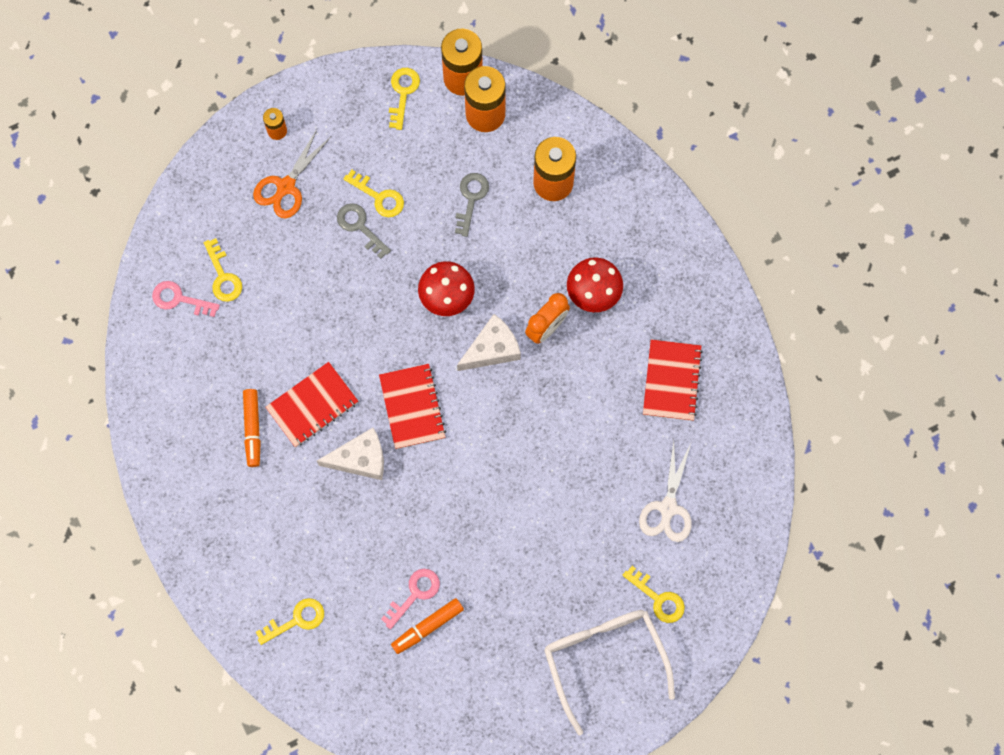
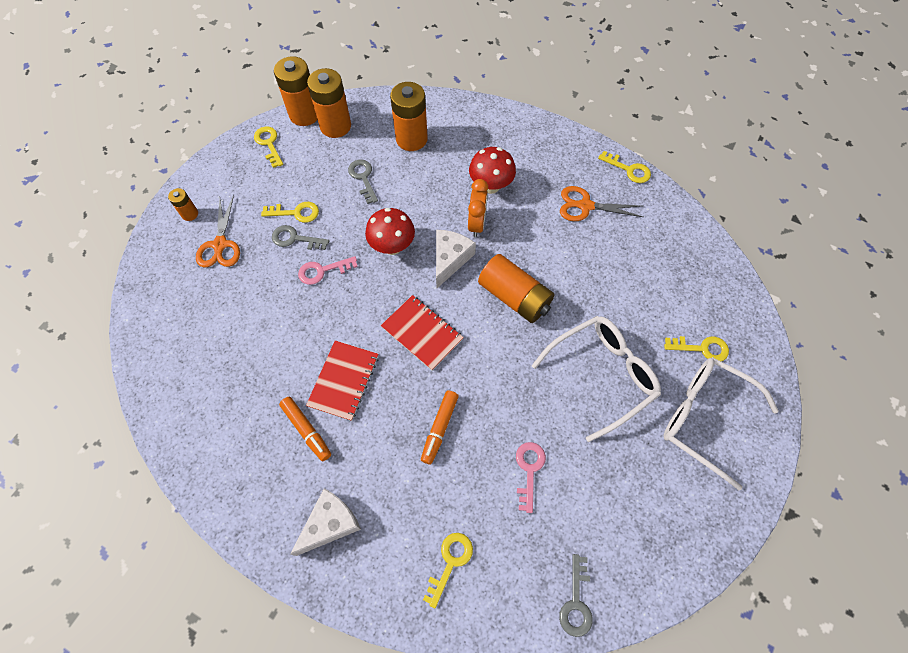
camera: 35 degrees left, 10 degrees down
(179, 299) = (181, 370): pink key -> pink key (323, 271)
(223, 276) = (208, 332): yellow key -> yellow key (628, 169)
(360, 459) = (410, 396): white cheese -> white cheese (330, 524)
(373, 719) = (576, 602): none -> grey key
(428, 627) = (559, 489): orange marker -> orange marker (439, 428)
(524, 429) = (514, 297): none -> orange battery
(543, 558) = (601, 376): none -> white glasses
(668, 508) = (653, 284): white scissors -> none
(671, 381) = (585, 206): red notebook -> orange scissors

